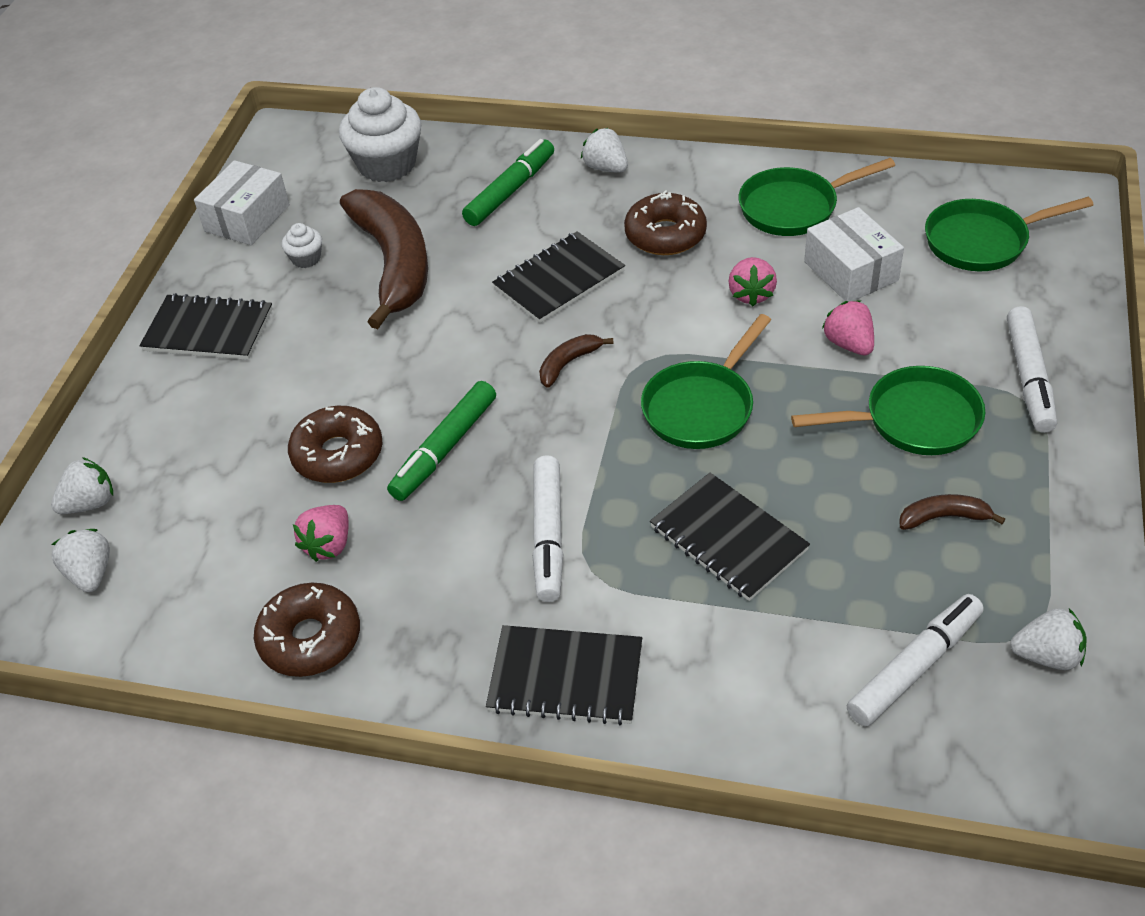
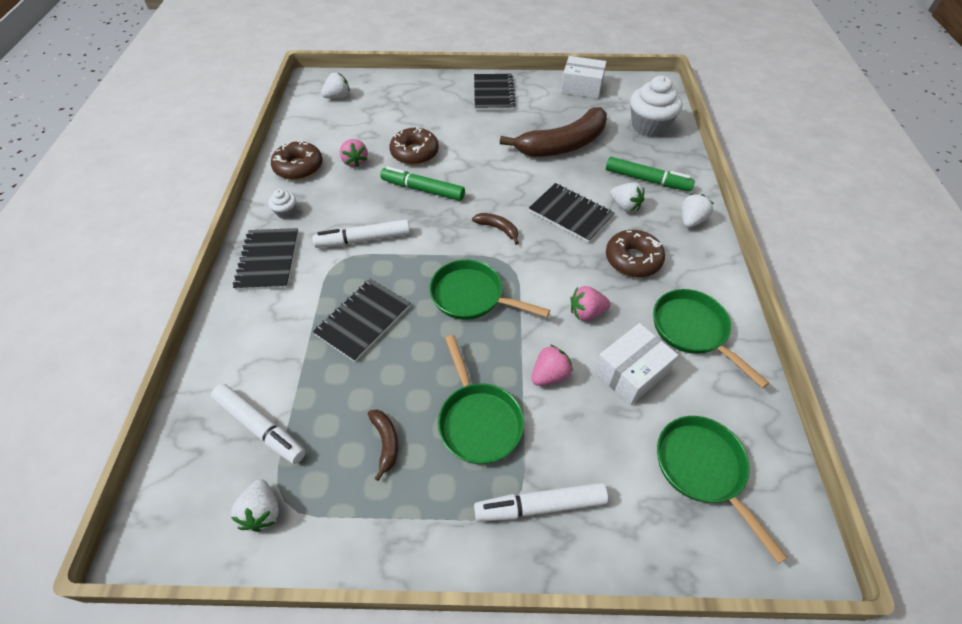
camera: 75 degrees right, 5 degrees up
(90, 503) = (377, 87): white strawberry -> white strawberry (625, 206)
(306, 258) = (556, 113): white cupcake -> white cupcake (286, 212)
(329, 545) = (355, 161): pink strawberry -> pink strawberry turned 120 degrees counterclockwise

